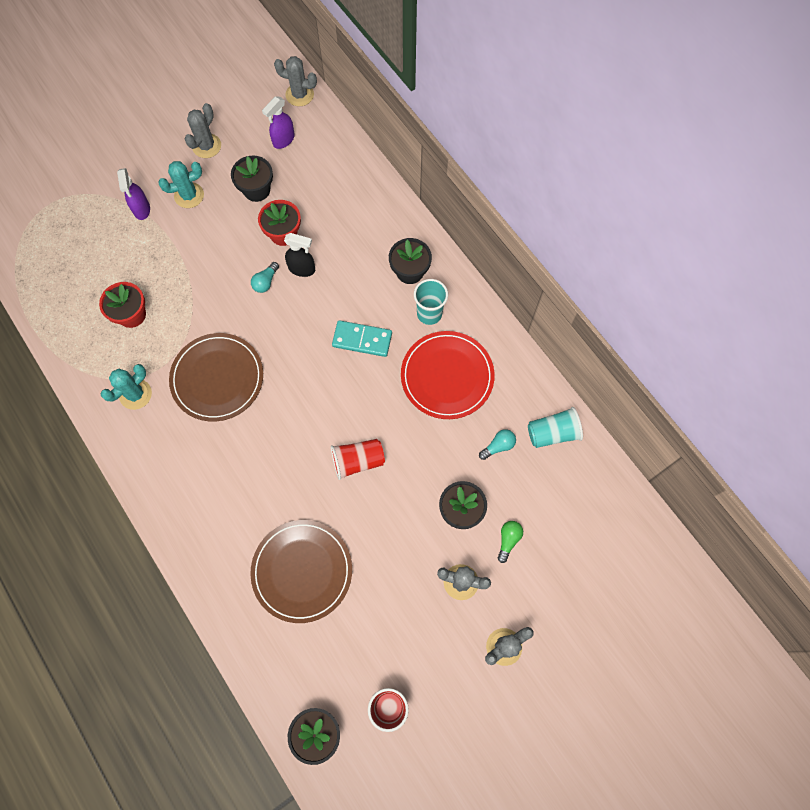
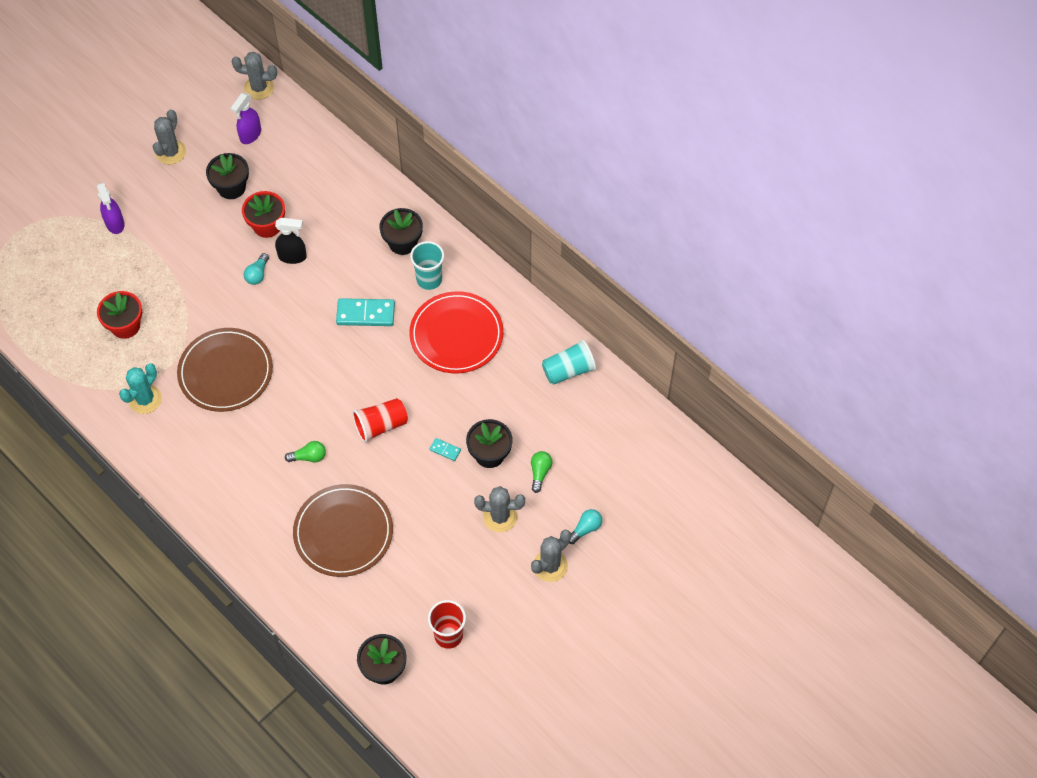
camera: 10 degrees left, 10 degrees down
(189, 195) = (162, 203): turquoise cactus -> none
(282, 482) = (309, 457): none -> green light bulb
(417, 498) = (445, 450): none -> turquoise domino
(498, 446) = (517, 390): turquoise light bulb -> turquoise light bulb (585, 529)

